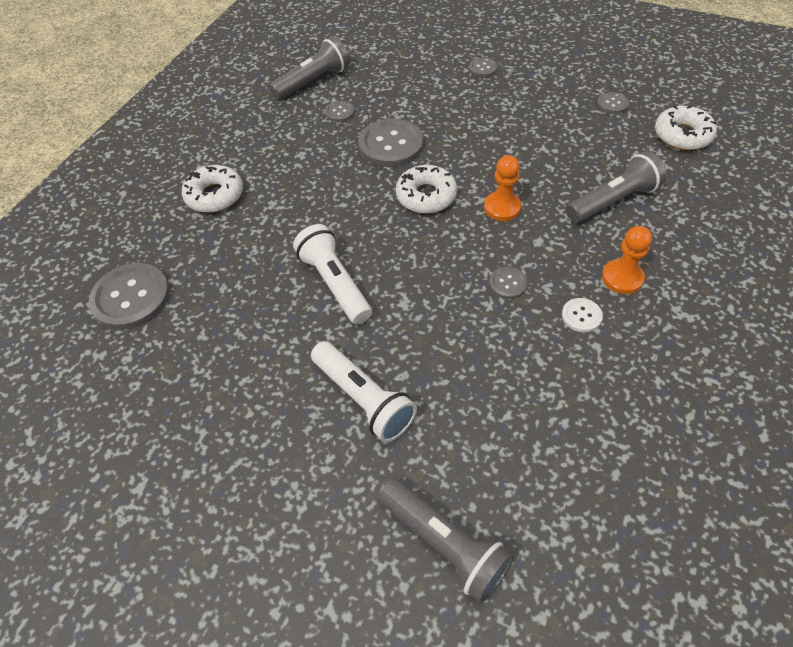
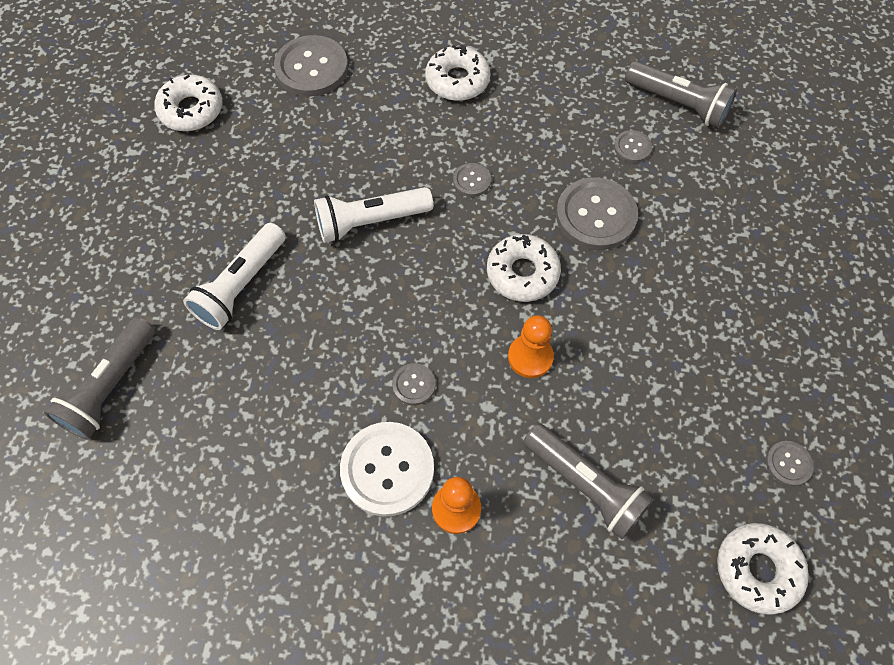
camera: 70 degrees right, 10 degrees up
(117, 415) = (191, 110): none -> white donut
(335, 283) = (370, 222): white flashlight -> white flashlight turned 150 degrees counterclockwise
(483, 68) = (793, 282): grey button -> grey button (472, 181)
(581, 316) = (387, 469): white button -> white button, size x2.06

